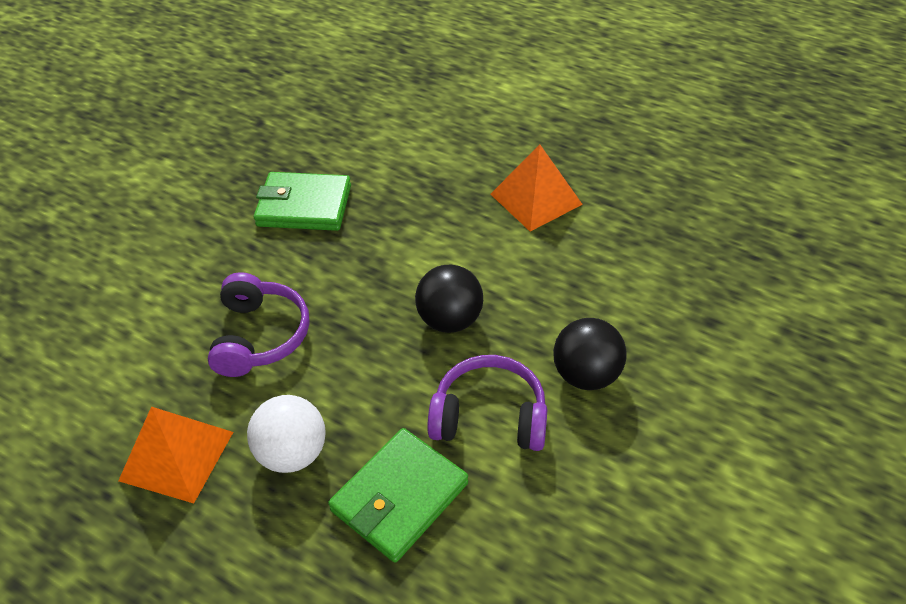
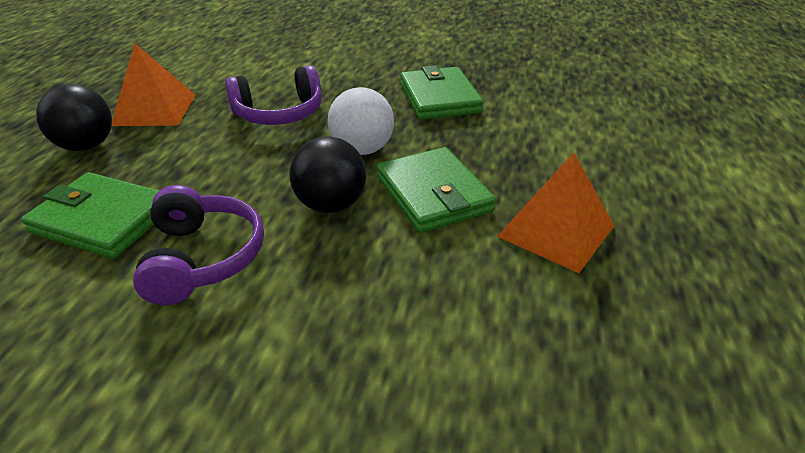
camera: 70 degrees right, 10 degrees down
(292, 453) = (156, 155): white ball -> white ball (362, 150)
(463, 252) = (433, 194): none -> green wallet
(586, 375) = (276, 328): black ball -> black ball (86, 146)

